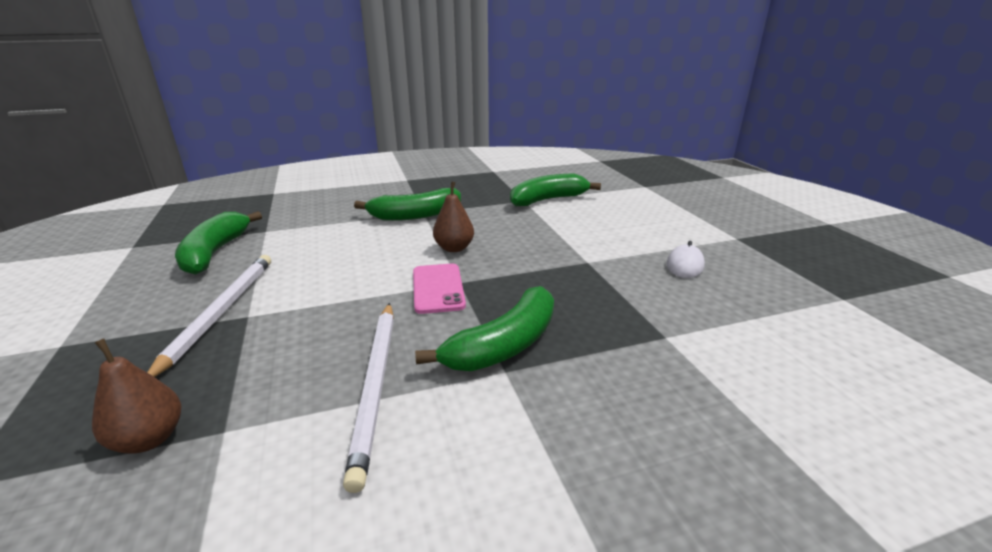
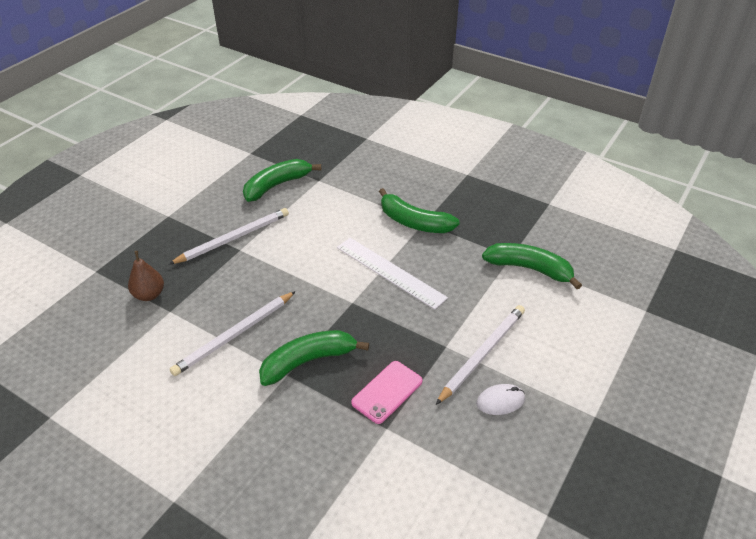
camera: 50 degrees right, 15 degrees up
(438, 288) = (335, 298): pink phone -> pink phone (387, 392)
(454, 248) = (390, 272): brown pear -> white ruler
(504, 345) = (308, 361): green banana -> green banana turned 150 degrees clockwise
(618, 251) = (482, 354): none -> white pencil

